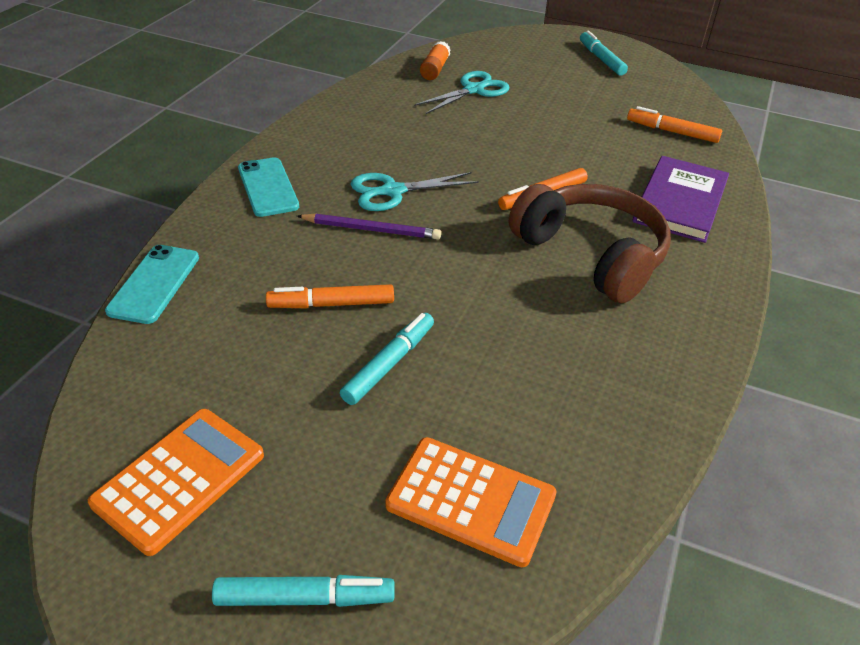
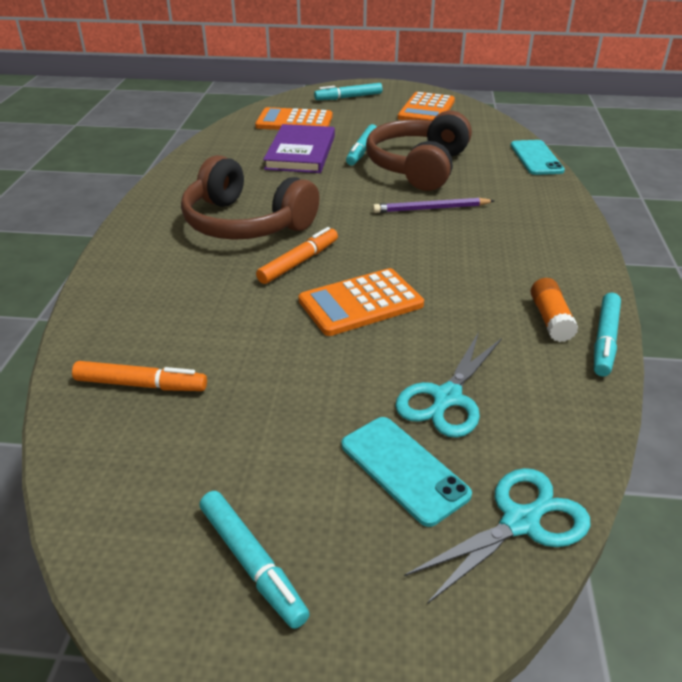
camera: 165 degrees right, 5 degrees down
(268, 187) = (546, 222): turquoise phone -> turquoise phone (403, 469)
(331, 304) = (418, 167): orange marker -> brown headphones
(342, 96) = (604, 340): none -> turquoise marker
(392, 191) = (440, 239): turquoise scissors -> turquoise scissors (521, 522)
(434, 69) = (535, 431): orange glue stick -> orange glue stick (550, 319)
(500, 151) = (360, 303): none -> orange calculator
(680, 202) = (155, 283): purple book -> purple book (300, 152)

